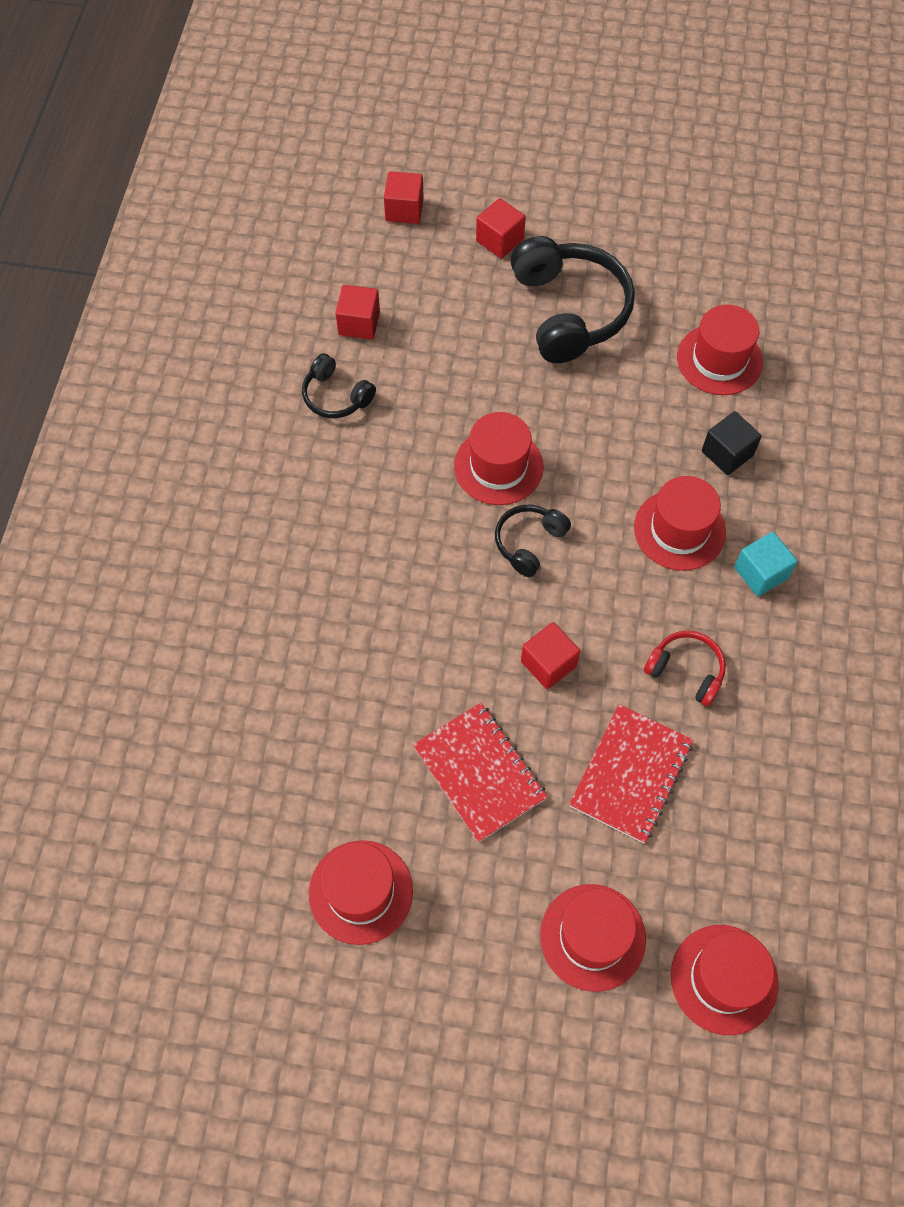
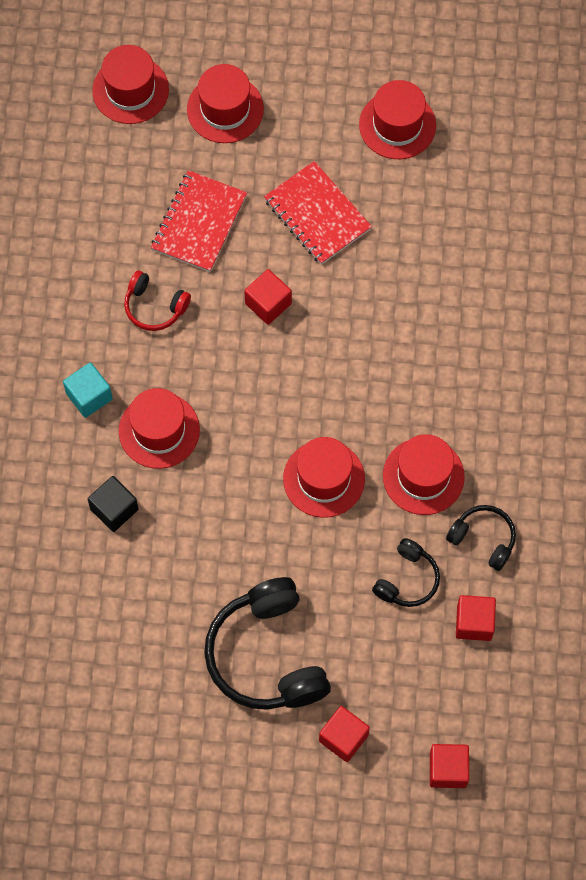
camera: 175 degrees right, 5 degrees up
(529, 543) = (291, 407): black headphones -> black headphones (407, 579)
(719, 359) = (118, 610): red hat -> red hat (423, 476)

